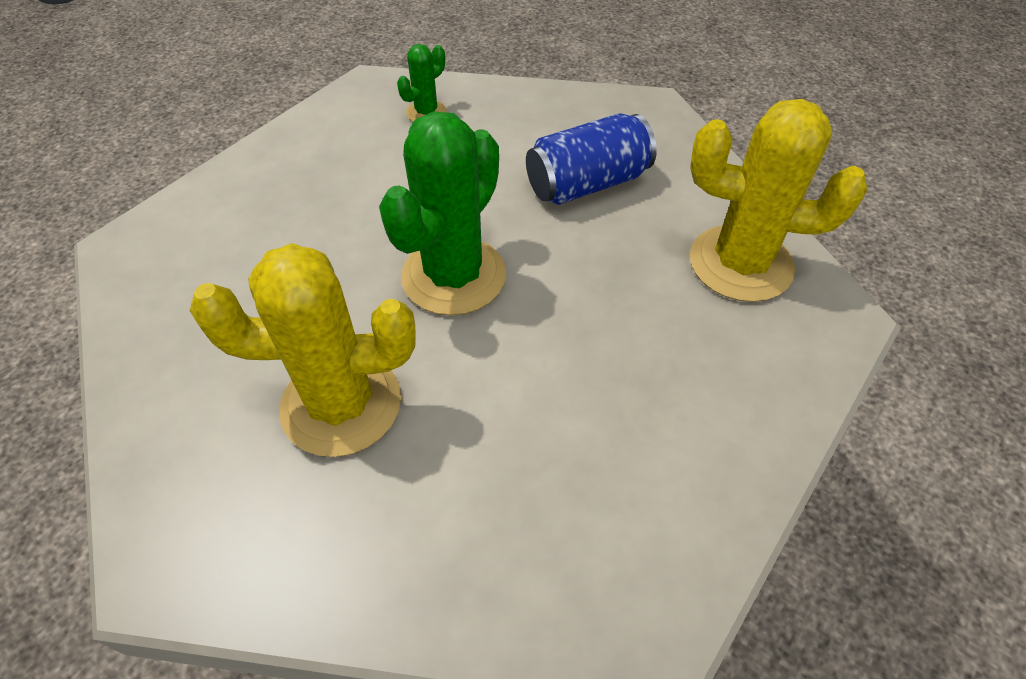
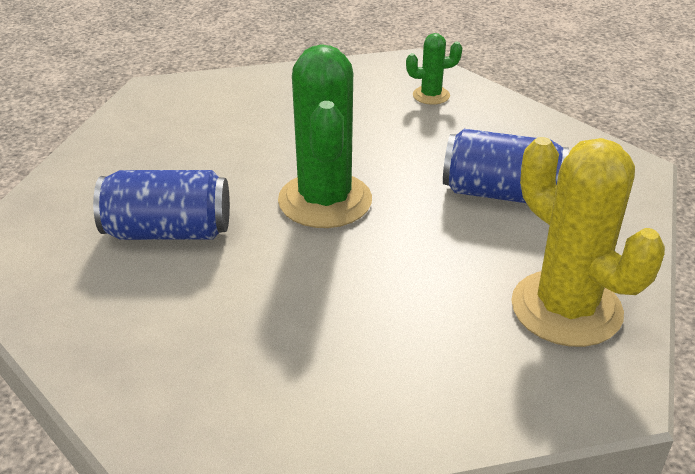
camera: 40 degrees right, 15 degrees down
(341, 404) = (168, 232): yellow cactus -> blue can
(454, 276) = (325, 200): green cactus -> green cactus turned 75 degrees counterclockwise

